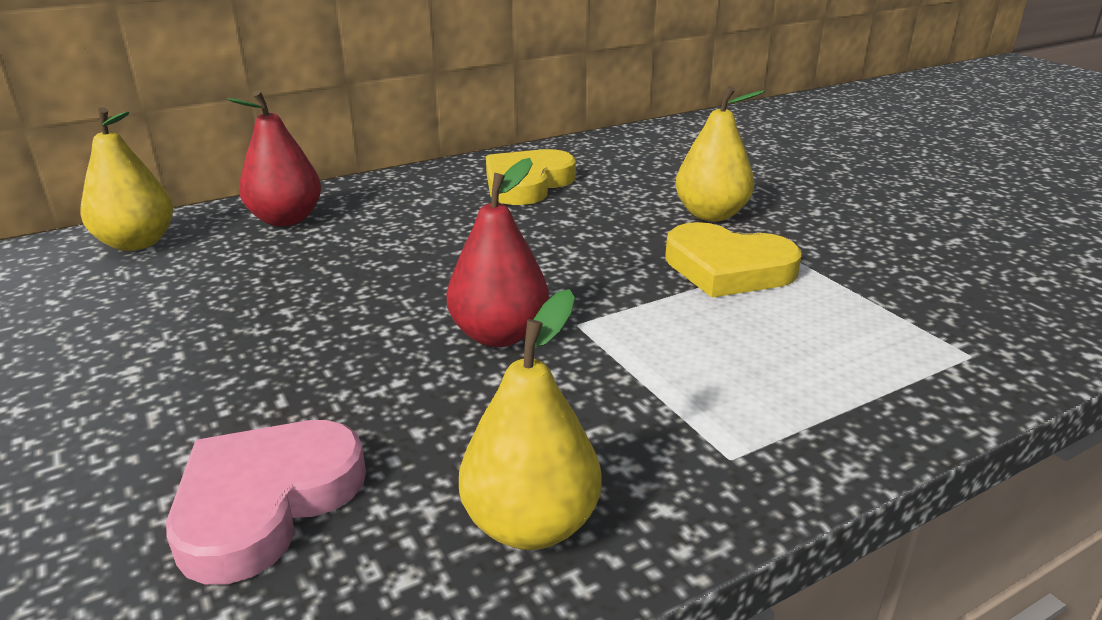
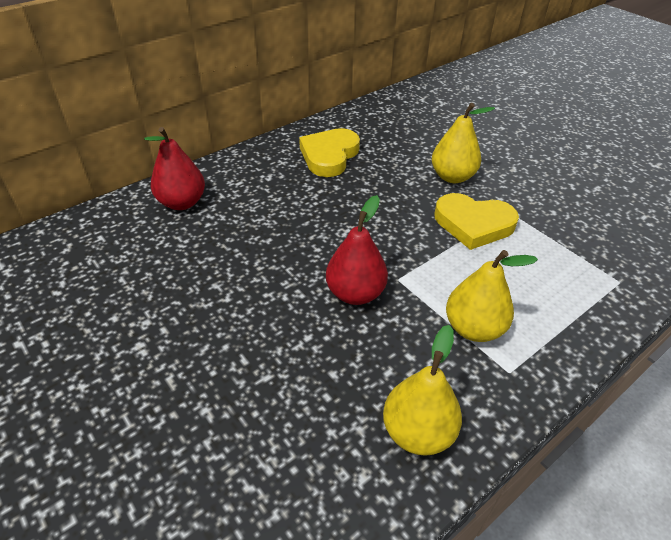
camera: 10 degrees left, 15 degrees up
(137, 243) = (89, 234): yellow pear -> yellow pear (473, 328)
(265, 502) = (267, 437): pink heart -> none

